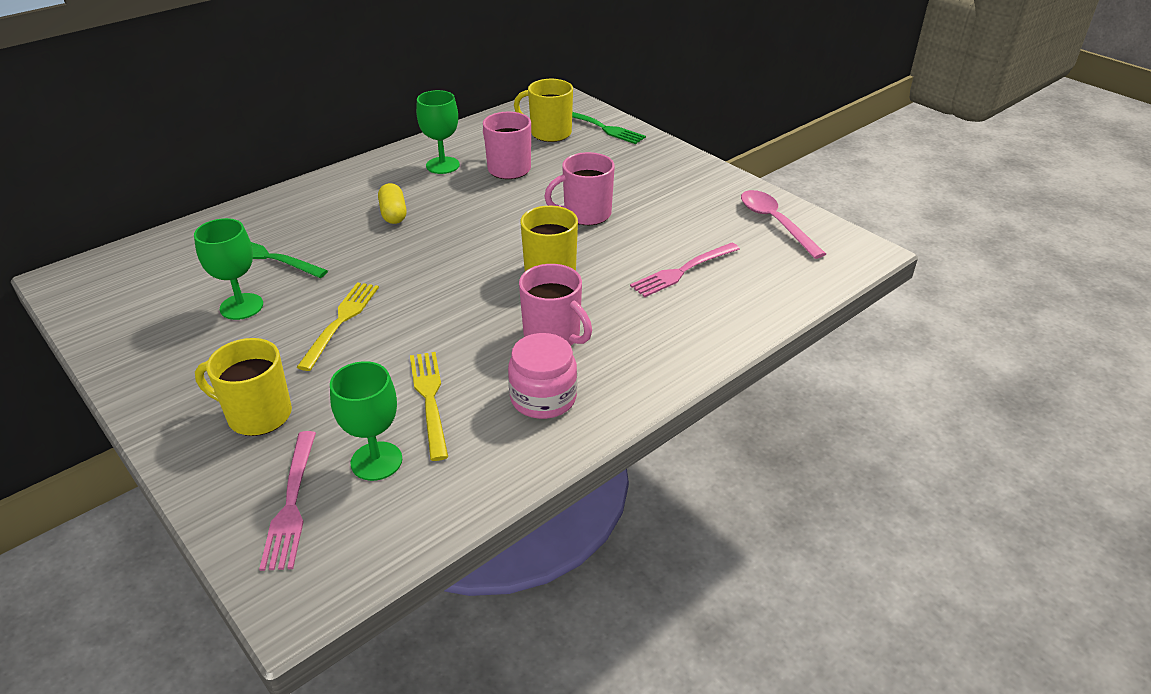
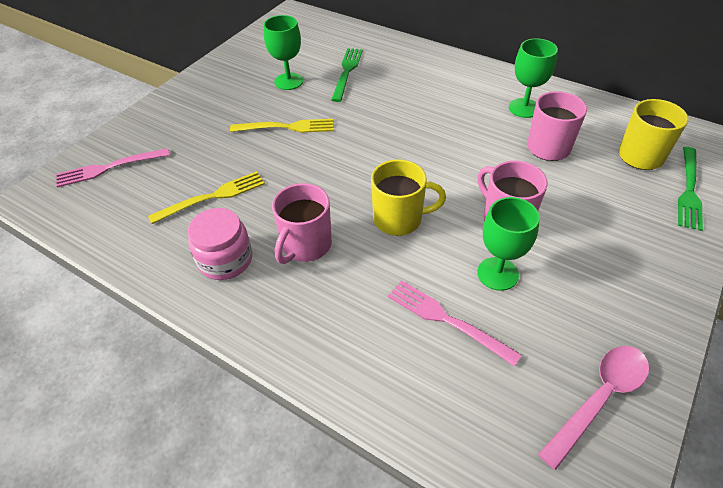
camera: 75 degrees right, 10 degrees up
(258, 415) = (185, 127): yellow mug -> none
(376, 461) = (147, 191): green goblet -> green goblet (497, 274)
(393, 214) = (433, 106): yellow capsule -> none

